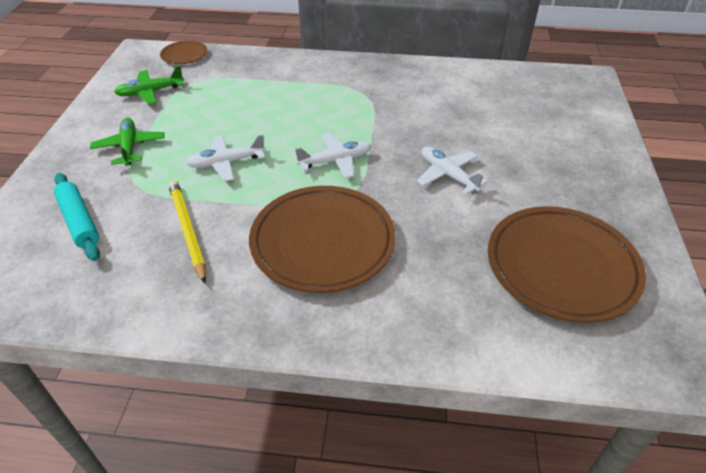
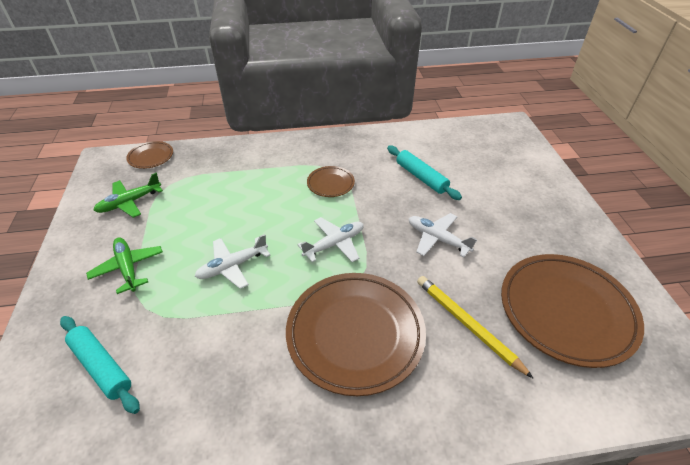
camera: 15 degrees left, 0 degrees up
(187, 230) = (220, 351): yellow pencil -> yellow pencil (467, 324)
(355, 106) = (330, 183): none -> brown plate
(457, 114) = (421, 177): none -> turquoise rolling pin

